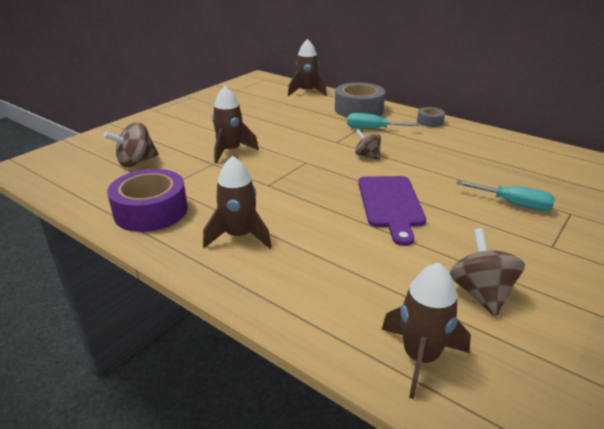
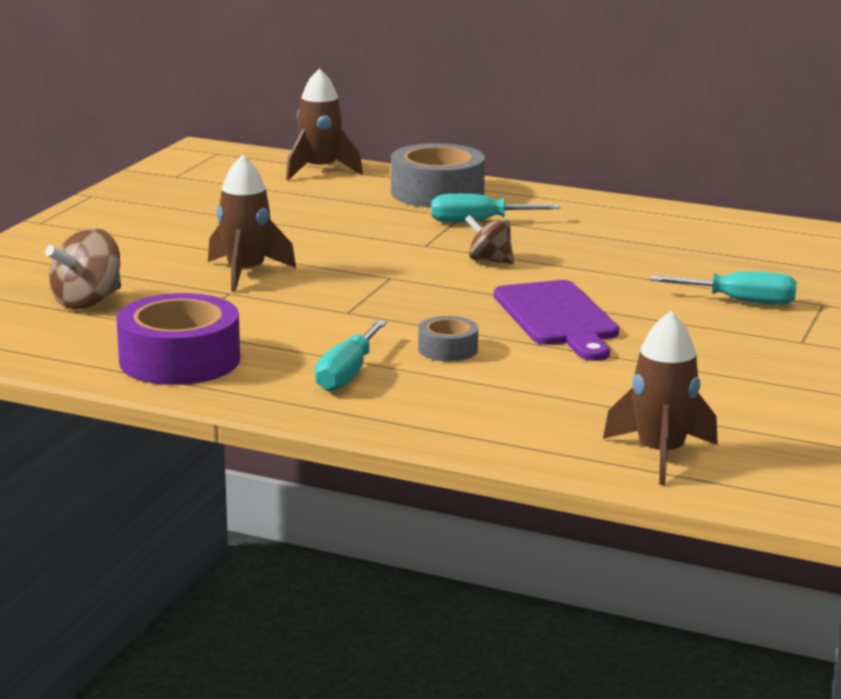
camera: 15 degrees left, 10 degrees down
(239, 236) = (347, 374): brown rocket -> turquoise screwdriver
(430, 121) = (574, 203): grey tape -> grey tape (448, 349)
(480, 293) = (717, 395): brown spinning top -> none

